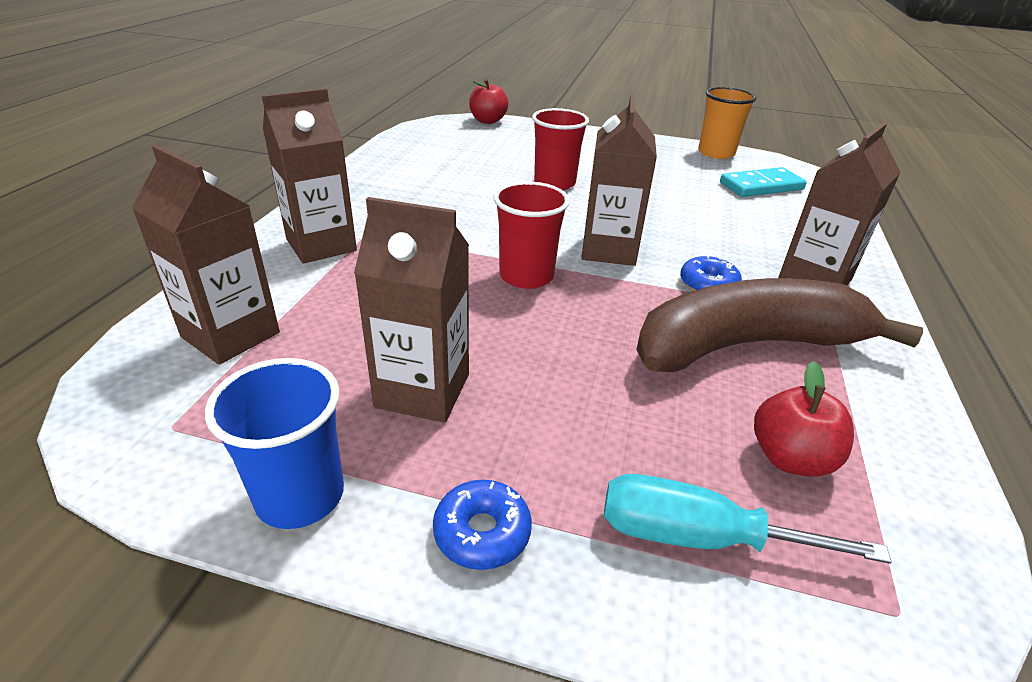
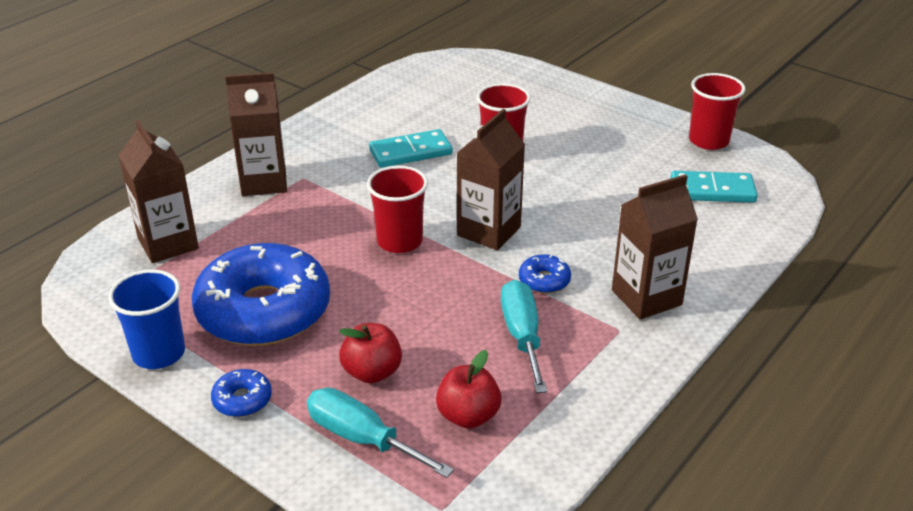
camera: 25 degrees right, 0 degrees up
(422, 390) = (264, 311): brown carton -> blue donut
(466, 195) = (410, 152): none -> turquoise domino
(488, 121) = (498, 63): red apple -> red apple (372, 372)
(716, 153) = (708, 141): orange cup -> red cup
(746, 345) = (522, 336): brown banana -> turquoise screwdriver

